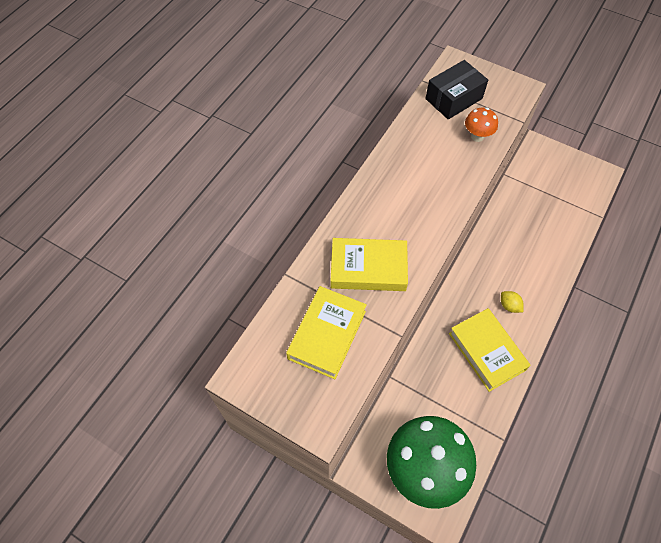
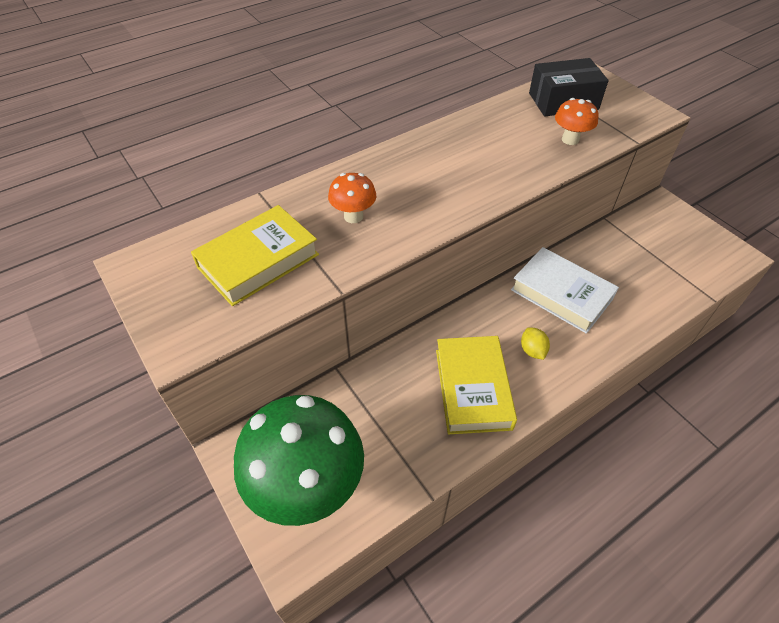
camera: 25 degrees right, 10 degrees down
(368, 268) = (353, 216): yellow book -> orange mushroom
(506, 253) = (561, 294): none -> white book

